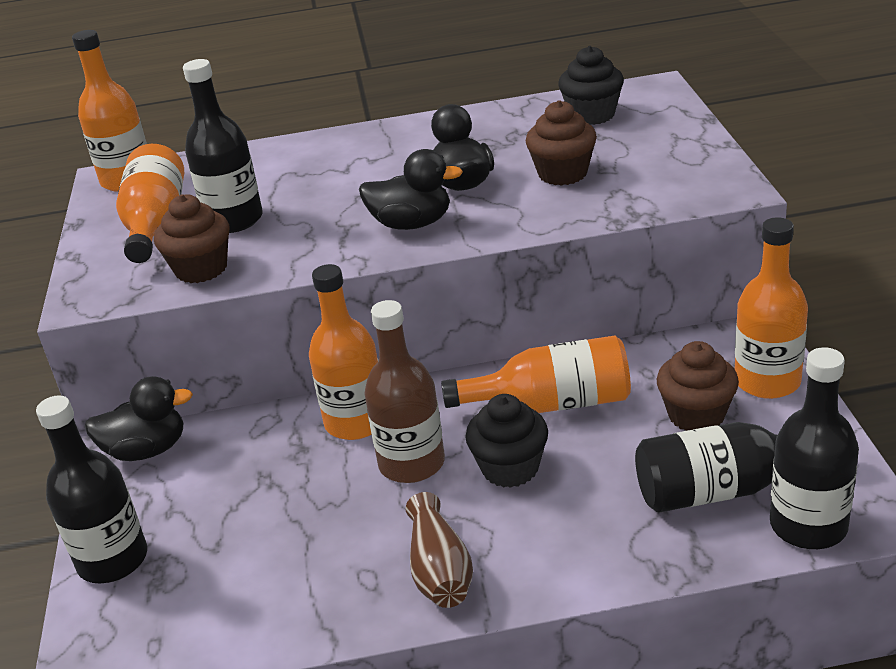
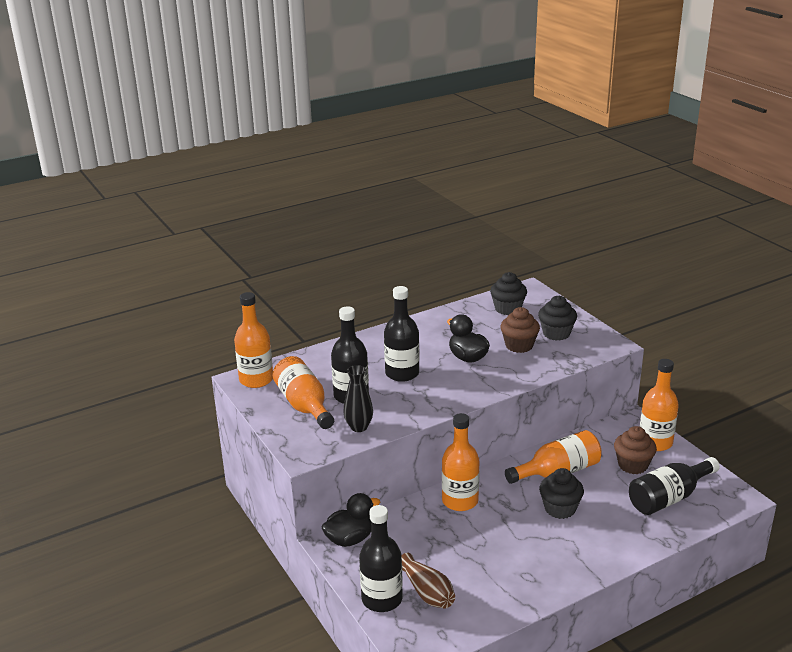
camera: 25 degrees left, 5 degrees down
(201, 269) = (359, 427): brown cupcake -> black vase
(411, 224) = (459, 384): black duck -> none
(411, 463) = (507, 516): brown bottle -> none
(440, 570) = (561, 565): brown vase -> brown vase (427, 592)
(643, 161) = (556, 333): none -> black cupcake
(808, 526) = (716, 507): black bottle -> black bottle (402, 373)

